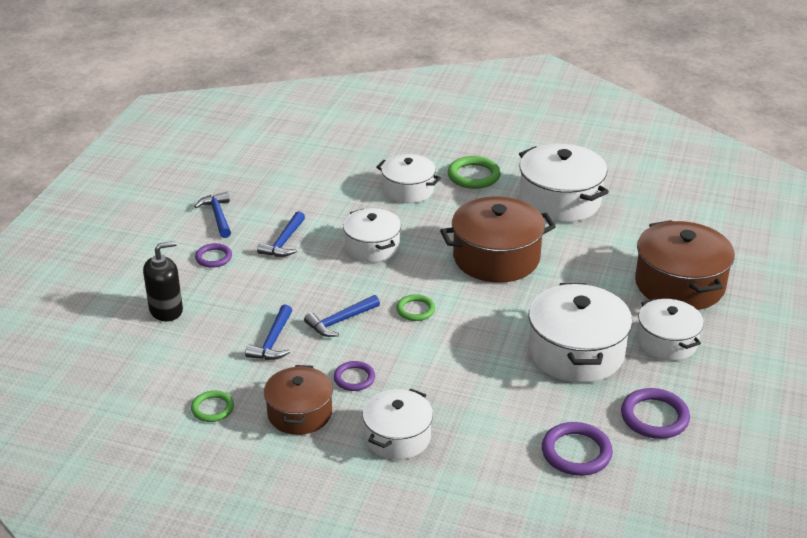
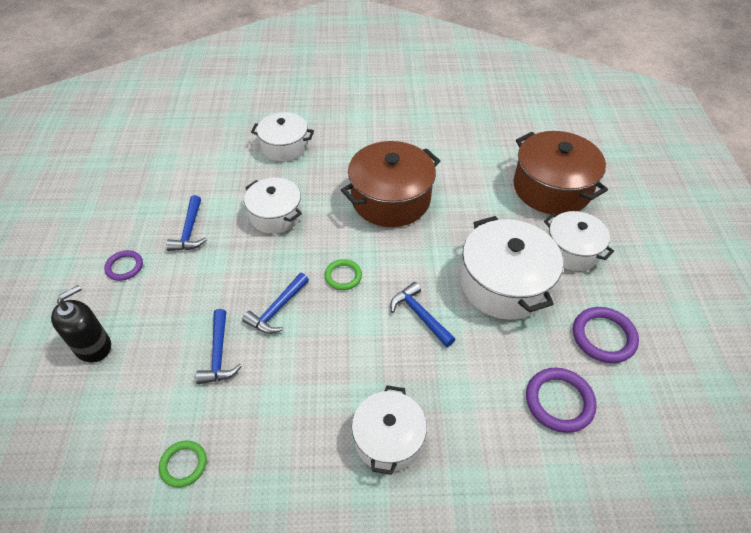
camera: 20 degrees left, 15 degrees up
(218, 216) = (114, 217): blue hammer -> blue hammer (420, 315)
(300, 413) = (278, 440): brown pot -> none
(354, 378) = (317, 376): purple ring -> none
(473, 176) = (335, 119): green ring -> none
(560, 201) = (417, 128): white pot -> none

